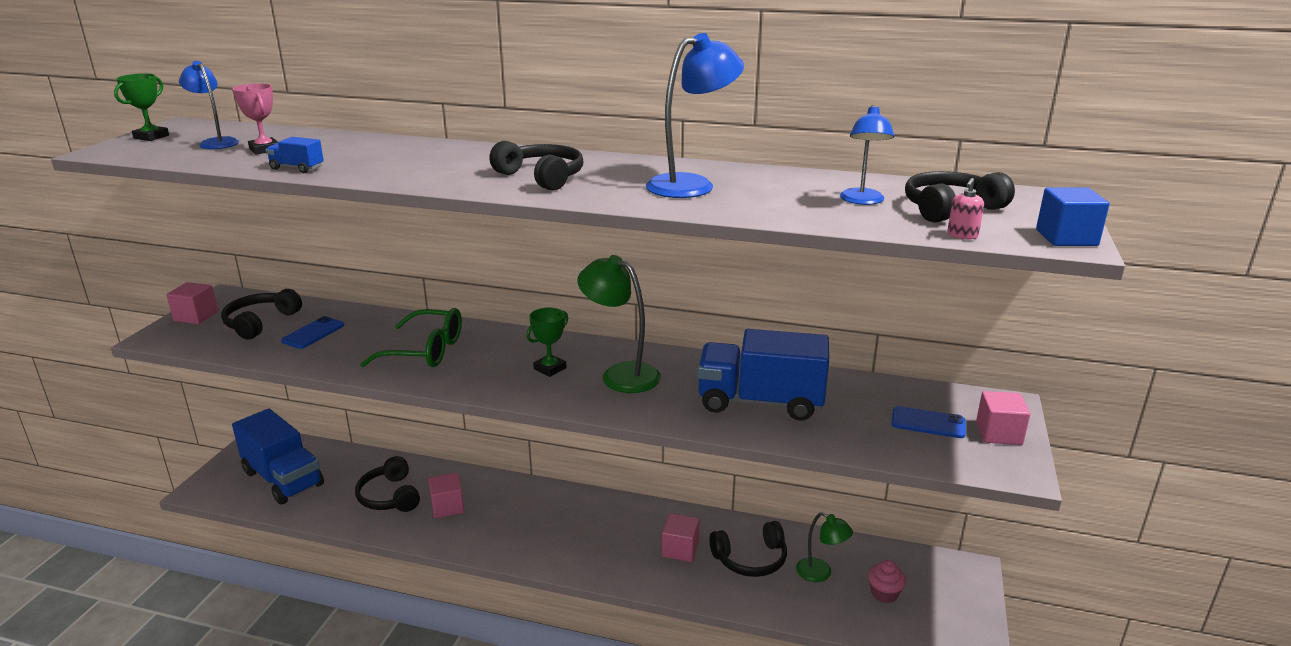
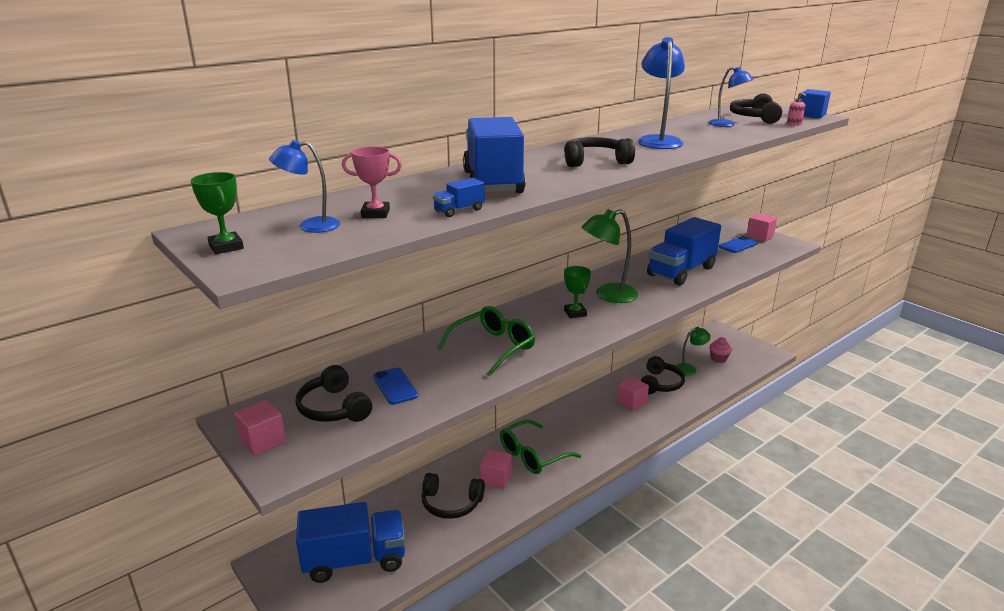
camera: 55 degrees left, 0 degrees up
(403, 160) = (493, 182): none -> blue truck
(505, 515) = (532, 455): none -> green glasses

